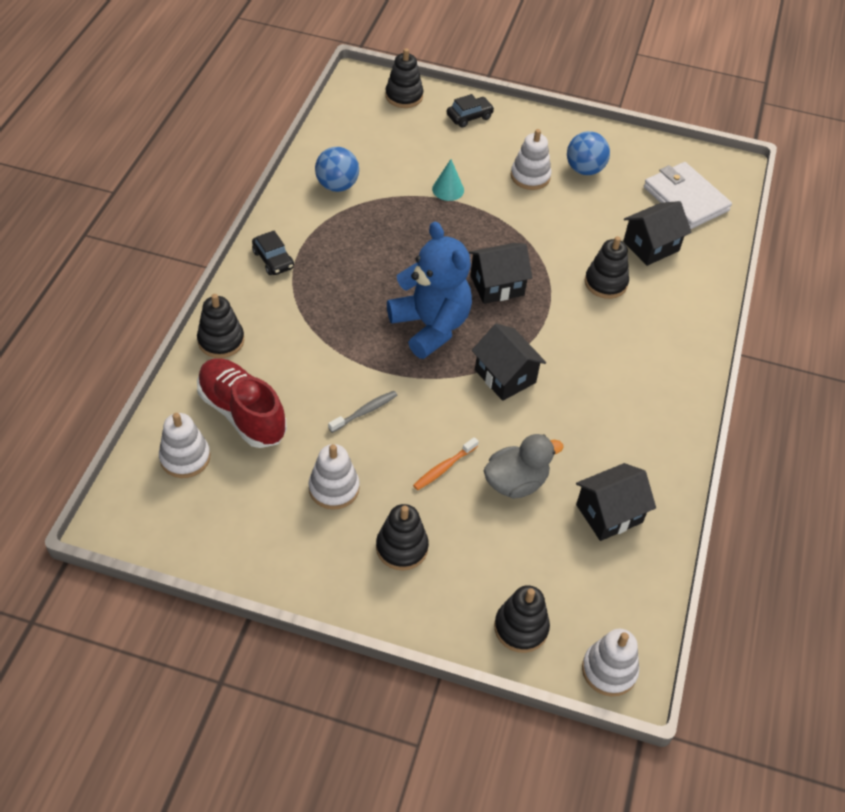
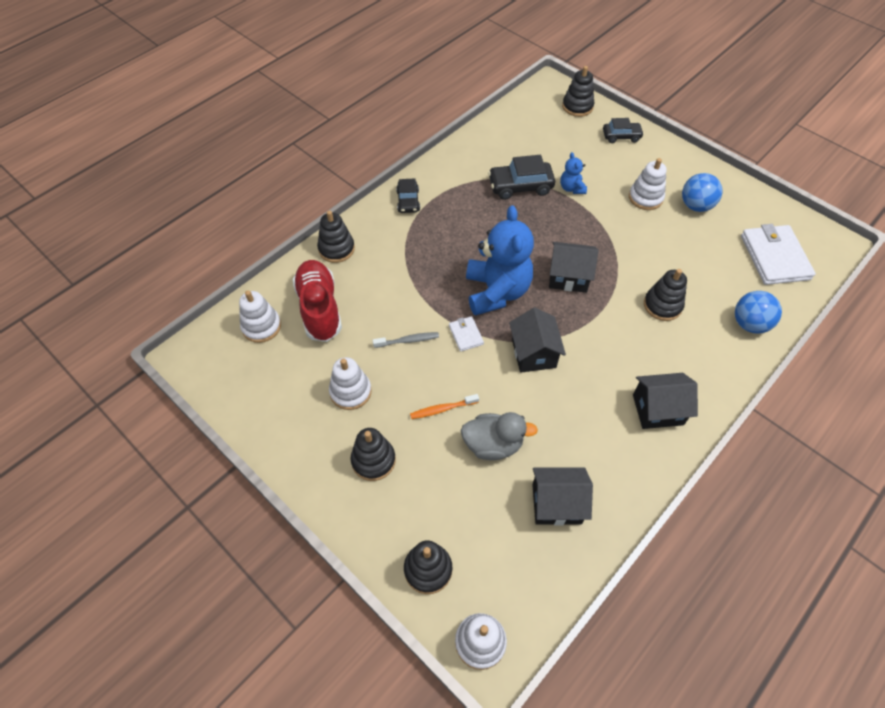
camera: 30 degrees right, 5 degrees up
(337, 186) = (487, 160): blue ball -> blue ball (749, 324)
(391, 204) = (520, 186): none -> black car
(424, 383) = (466, 335): none -> white wallet
(448, 189) = (571, 188): turquoise cone -> blue teddy bear
(651, 246) = (720, 287): black house -> black house (658, 409)

